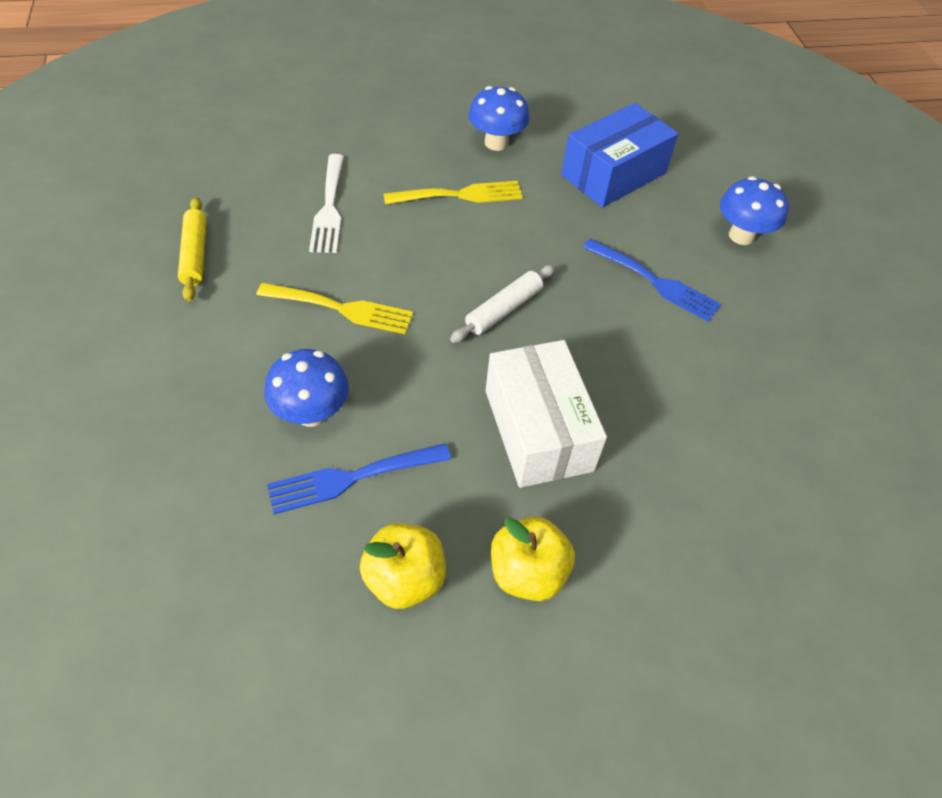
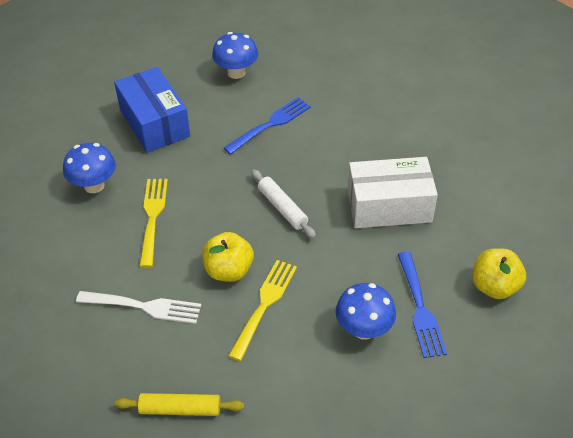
camera: 75 degrees left, 5 degrees down
(527, 573) = (490, 227): yellow apple -> yellow apple (229, 270)

